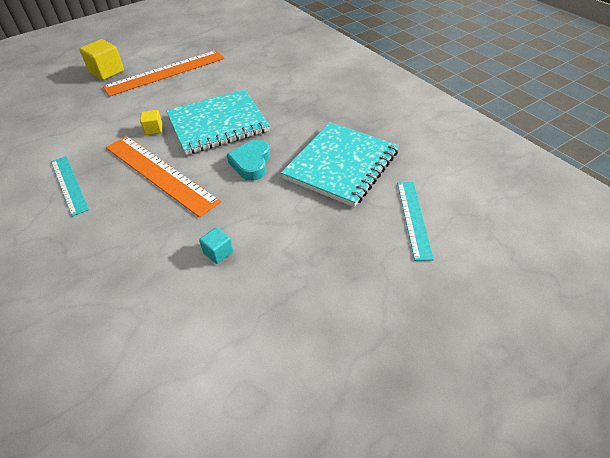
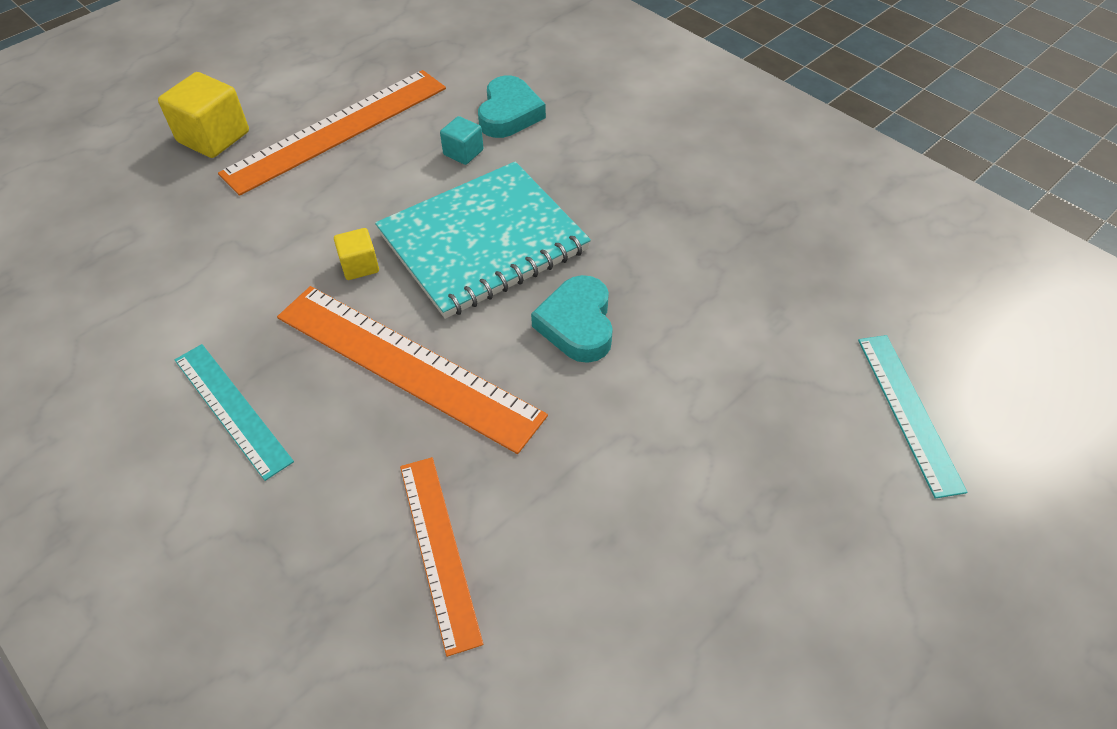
camera: 10 degrees left, 5 degrees up
(143, 256) = (439, 550): none -> orange ruler
(218, 252) = (579, 525): turquoise cube -> turquoise cube (463, 152)
(251, 71) = (509, 113): none -> turquoise heart
(341, 165) = (746, 312): turquoise notebook -> none

